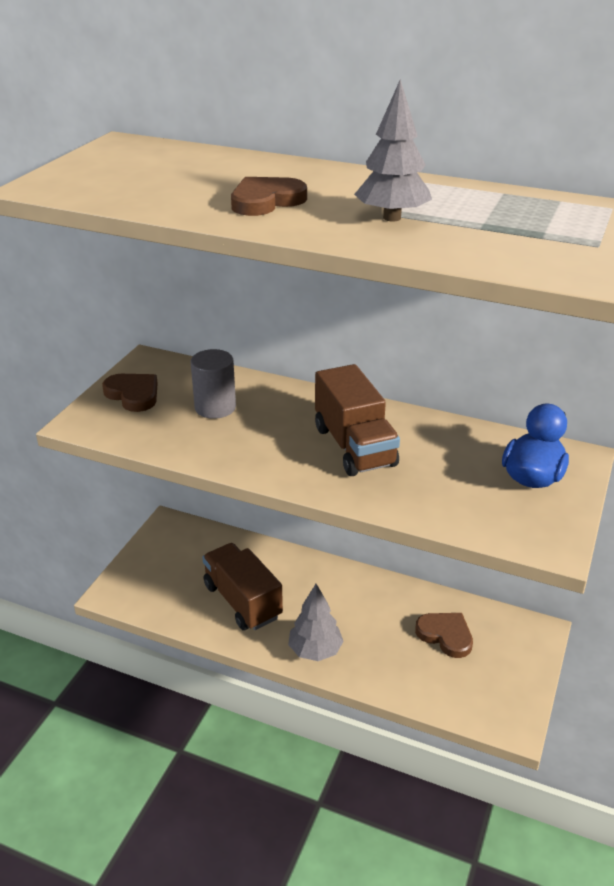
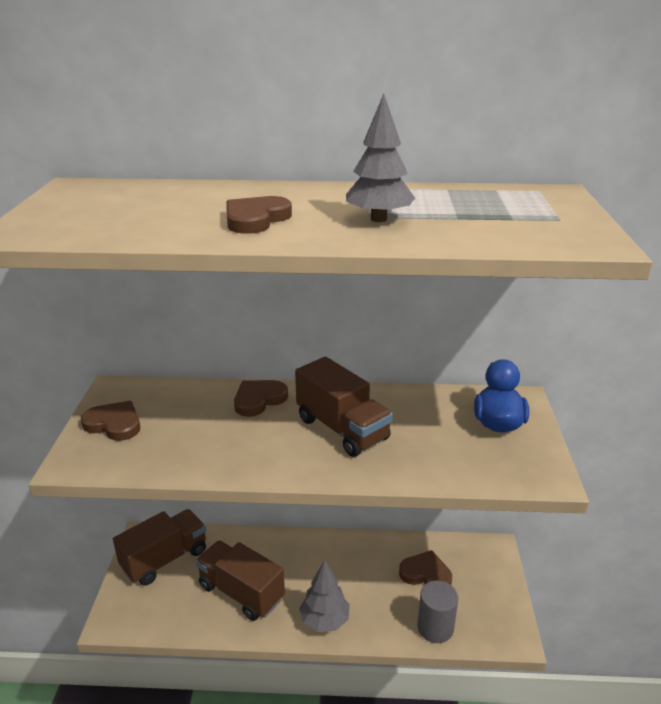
camera: 20 degrees left, 5 degrees down
(181, 550) = (165, 559): none -> brown truck
(215, 407) = (199, 420): grey cylinder -> grey cylinder (435, 628)
(284, 399) = (259, 400): none -> brown heart

